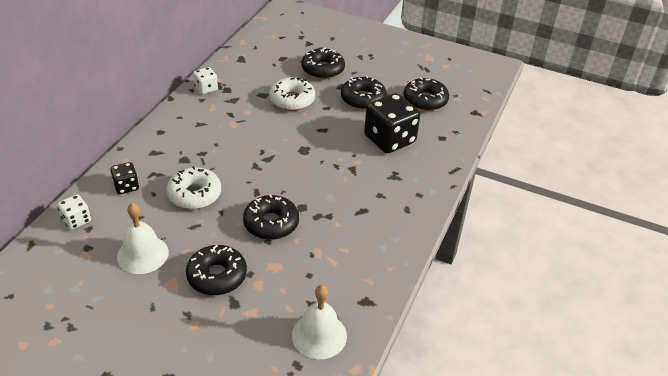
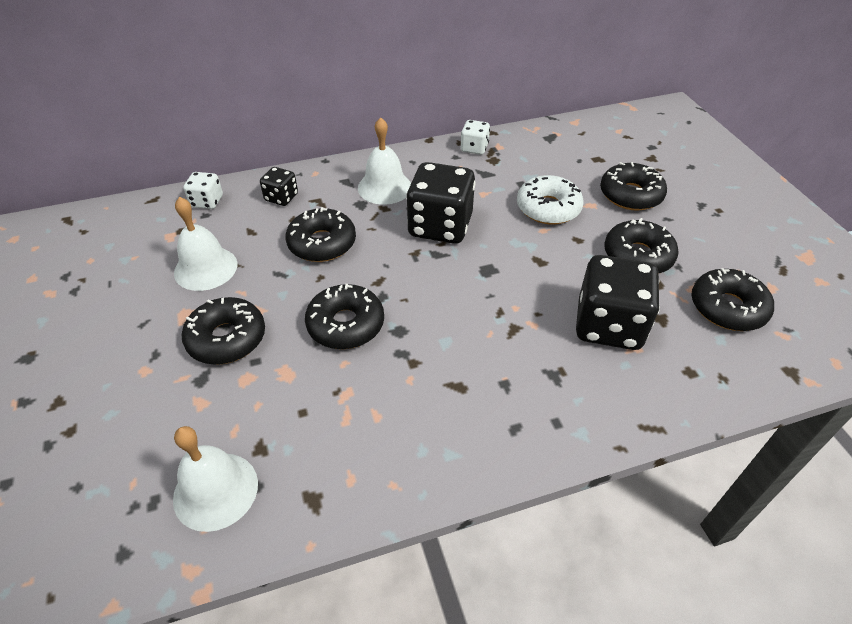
camera: 50 degrees right, 5 degrees up
(185, 141) = (384, 187): none -> white bell
(194, 194) = (322, 243): white donut -> black donut
(249, 143) = (440, 226): none -> black dice

